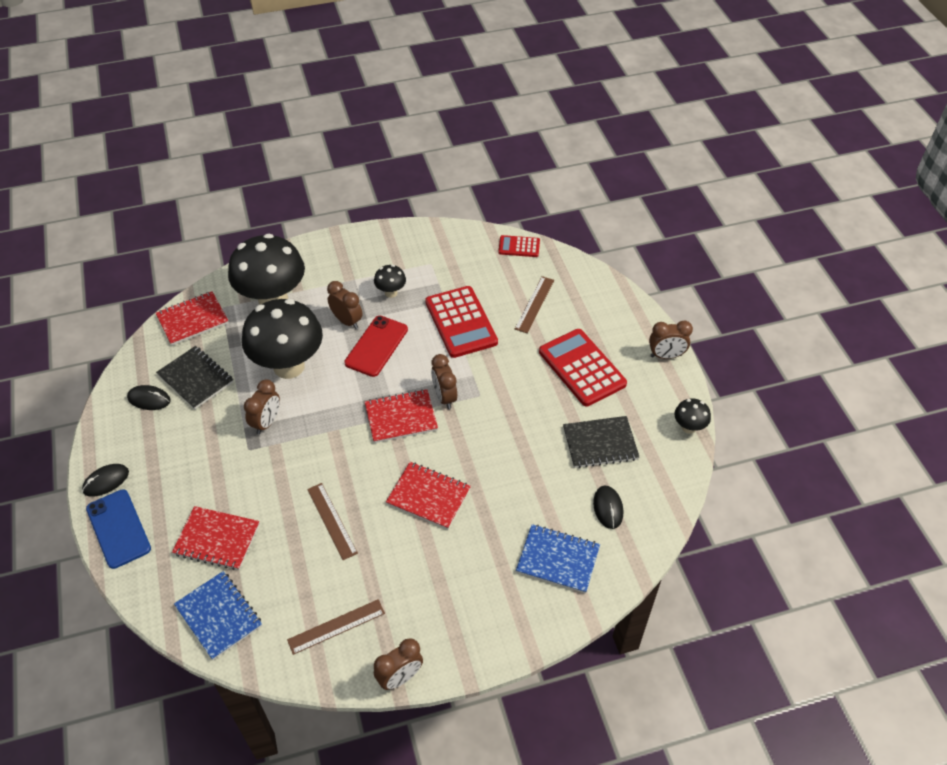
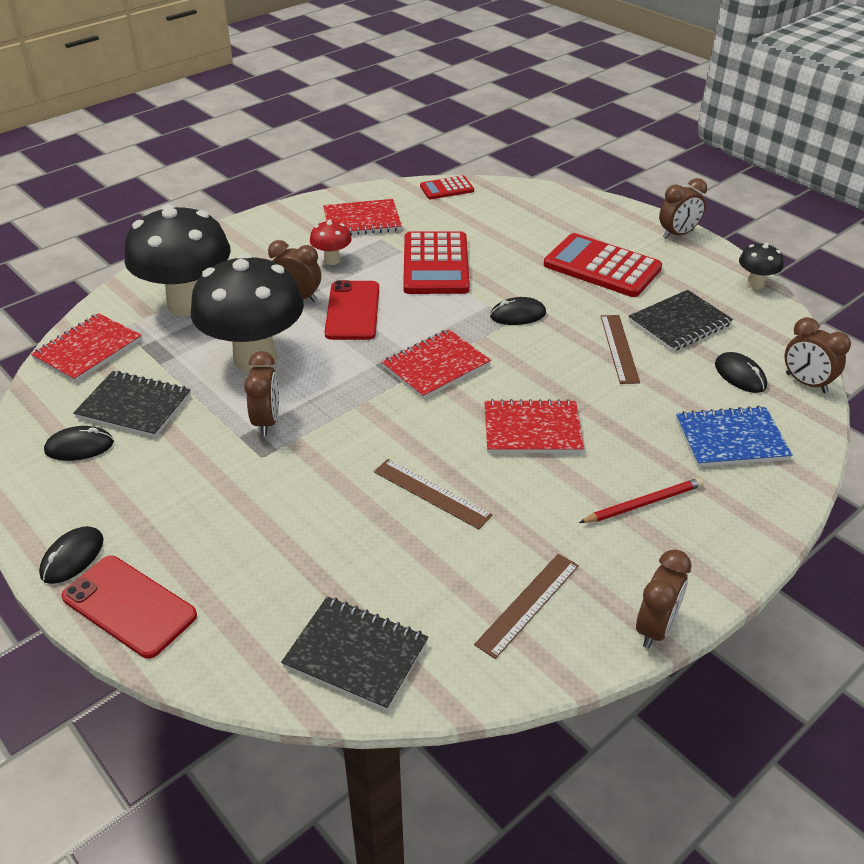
camera: 25 degrees left, 10 degrees down
(118, 529) = (129, 606): blue phone -> red phone
(217, 539) = (288, 567): red notebook -> red notebook (362, 221)
(219, 616) = (356, 654): blue notebook -> black notebook
(391, 293) = (332, 260): black mushroom -> red mushroom
(444, 397) = (472, 333): brown clock -> brown clock (806, 383)
(459, 585) = (643, 503): none -> red pencil
(461, 322) = (435, 264): red calculator -> red calculator turned 45 degrees clockwise
(487, 392) = (518, 315): none -> black mouse
(534, 304) = (504, 229): brown ruler -> brown ruler (619, 348)

